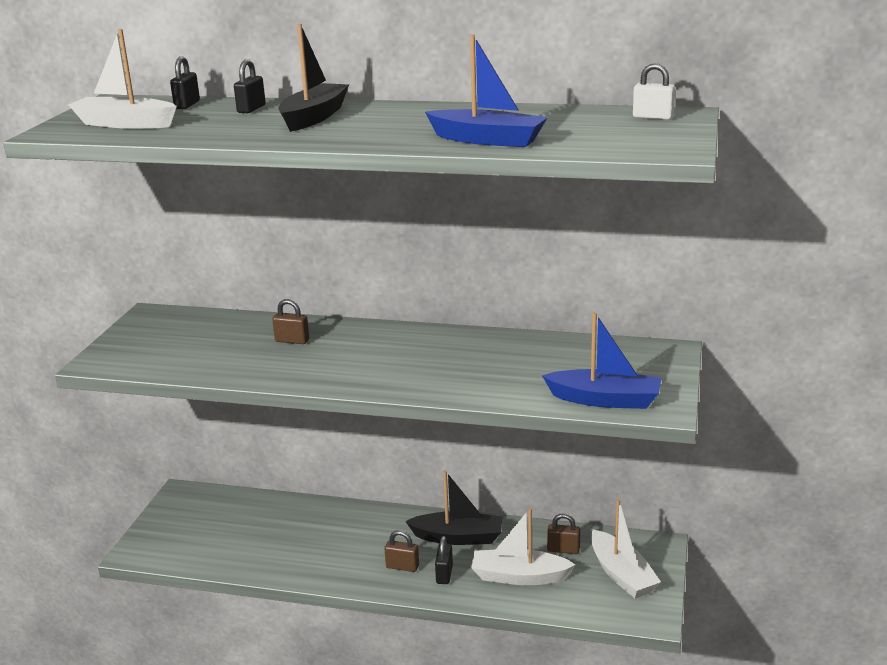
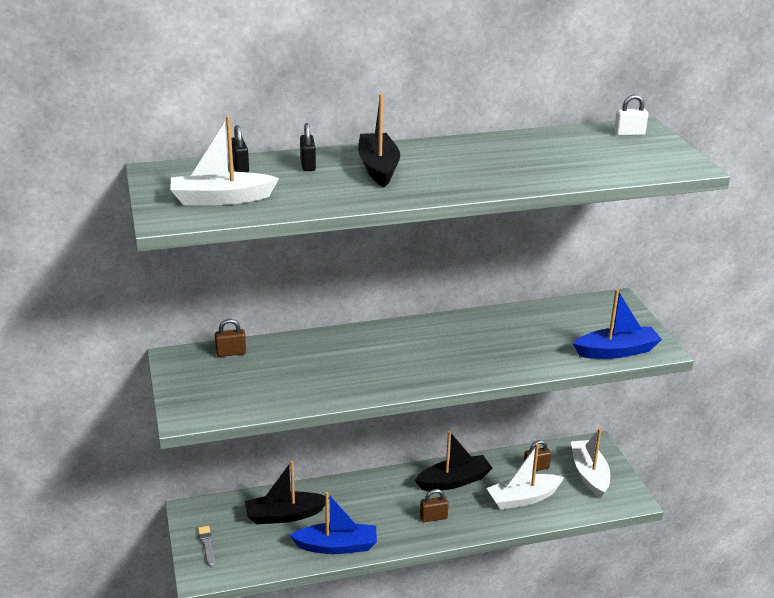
camera: 30 degrees left, 5 degrees up
(166, 526) = (207, 545): none -> grey brush
(259, 521) = (284, 515): none -> black boat
(292, 341) = (334, 355): brown padlock -> brown padlock (231, 353)
(444, 574) = (469, 514): black padlock -> none
(487, 140) = (550, 174): blue boat -> blue boat (336, 546)
(621, 574) = (589, 474): white boat -> white boat turned 135 degrees counterclockwise

